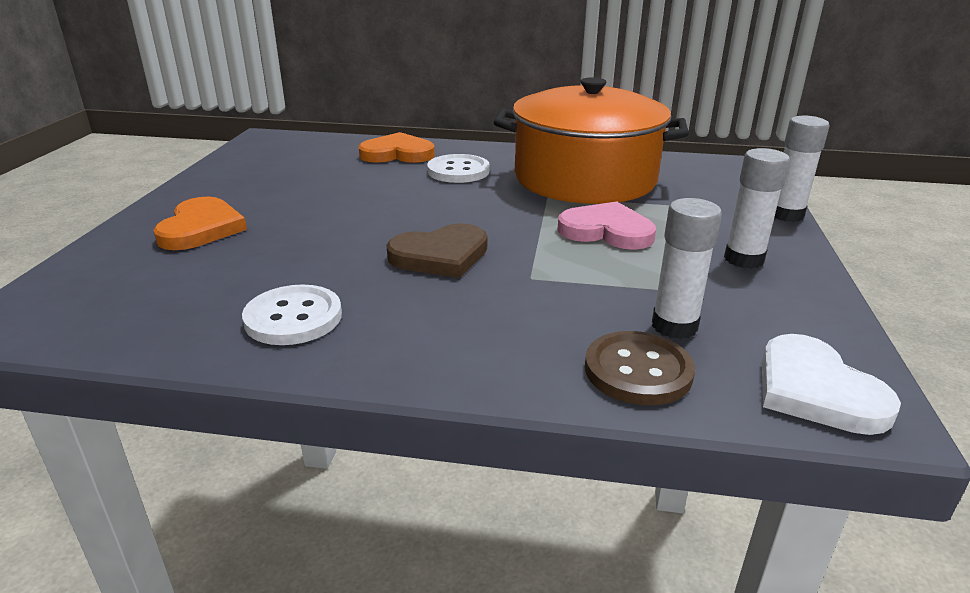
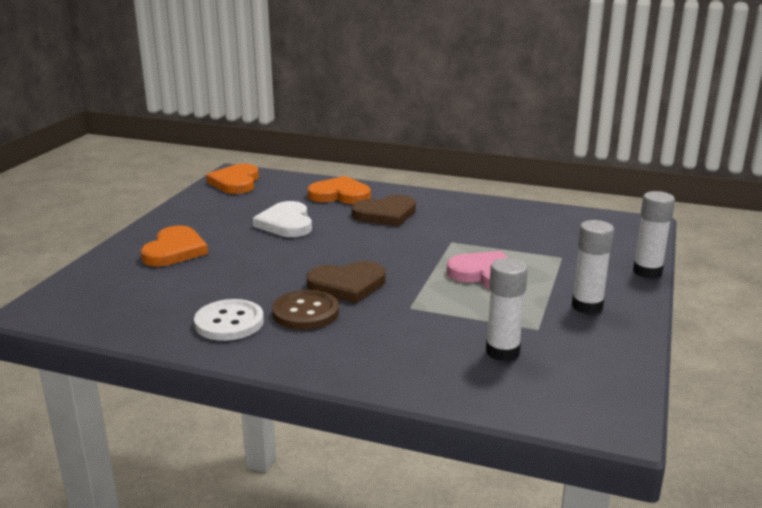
camera: 10 degrees right, 5 degrees down
(267, 147) = (235, 182): none -> orange heart
(458, 171) = (385, 214): white button -> brown heart
(585, 178) = (490, 227): orange pot -> none
(638, 371) = (459, 379): brown button -> brown button (305, 312)
(816, 390) = (582, 404): white heart -> white heart (286, 223)

